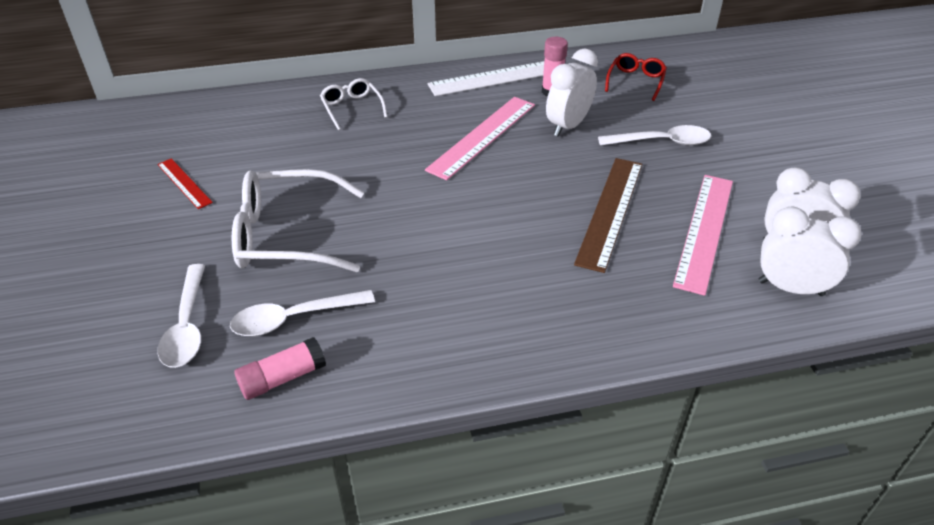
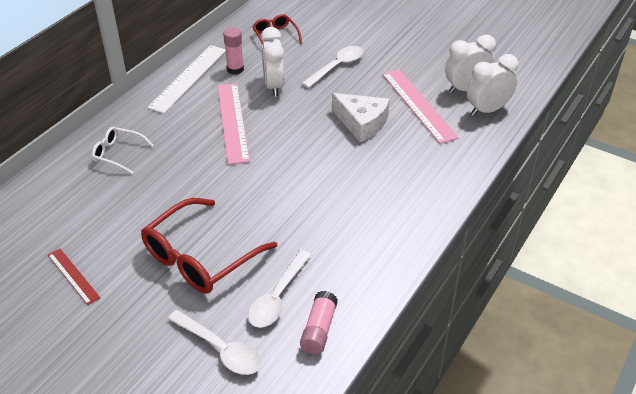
camera: 45 degrees left, 0 degrees up
(184, 183) = (73, 276): red ruler -> red ruler turned 45 degrees clockwise
(286, 235) = (200, 257): white glasses -> red glasses
(610, 211) = (362, 123): brown ruler -> white cheese

